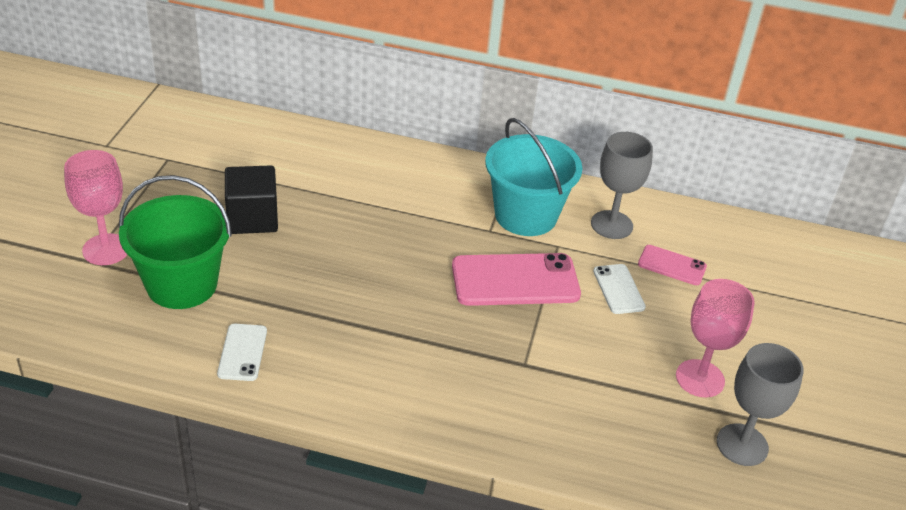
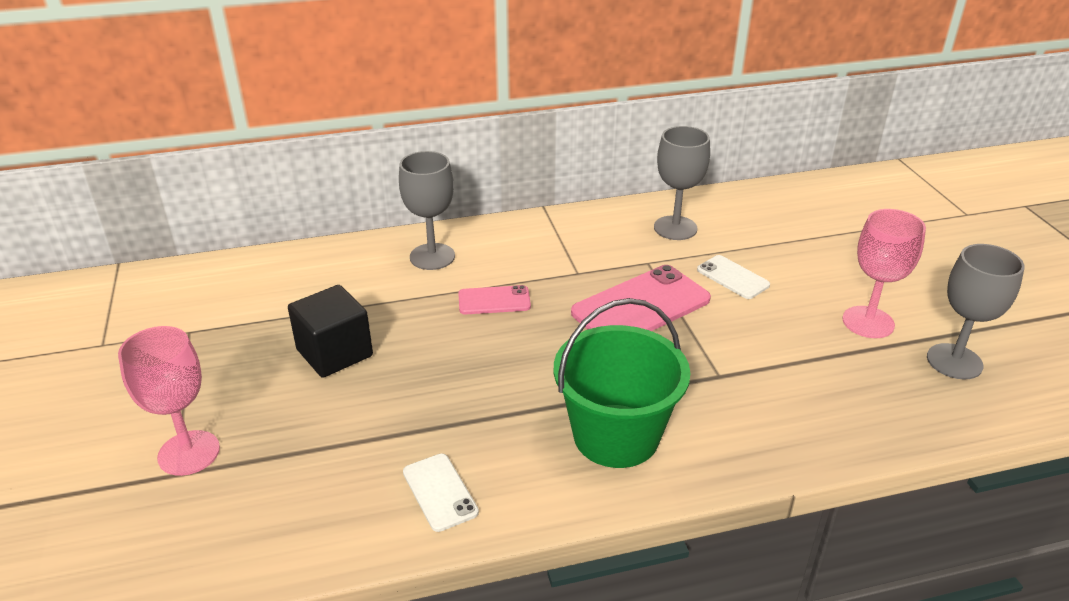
camera: 25 degrees left, 5 degrees down
(182, 284) = (311, 451): green bucket -> green bucket (616, 436)
(386, 169) = (432, 257): none -> grey goblet
(525, 215) = (597, 248): turquoise bucket -> none
(672, 265) = (754, 241): pink phone -> pink phone (494, 300)

